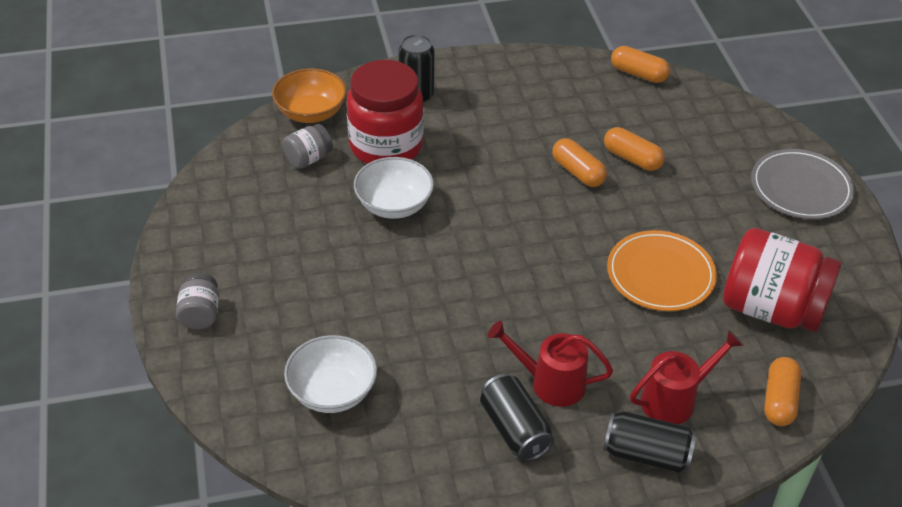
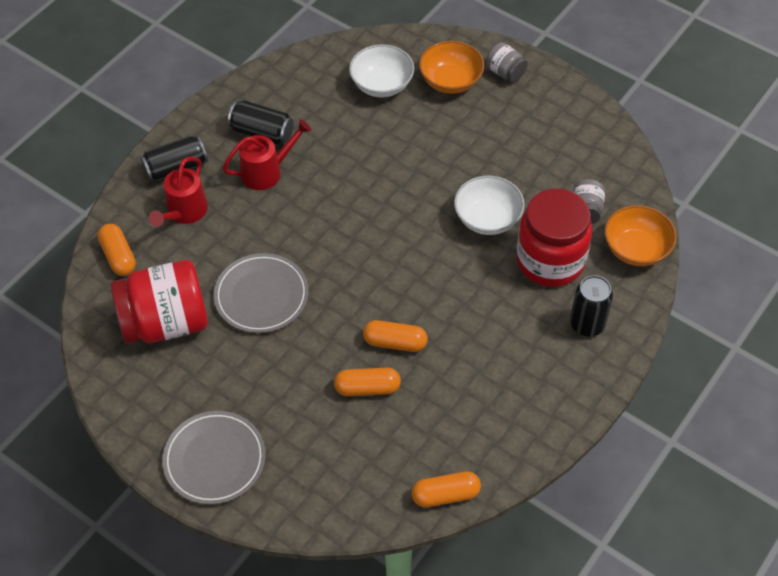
camera: 140 degrees right, 10 degrees up
(261, 344) = (450, 81): none -> orange bowl
(660, 274) = (261, 295): orange plate -> grey plate

